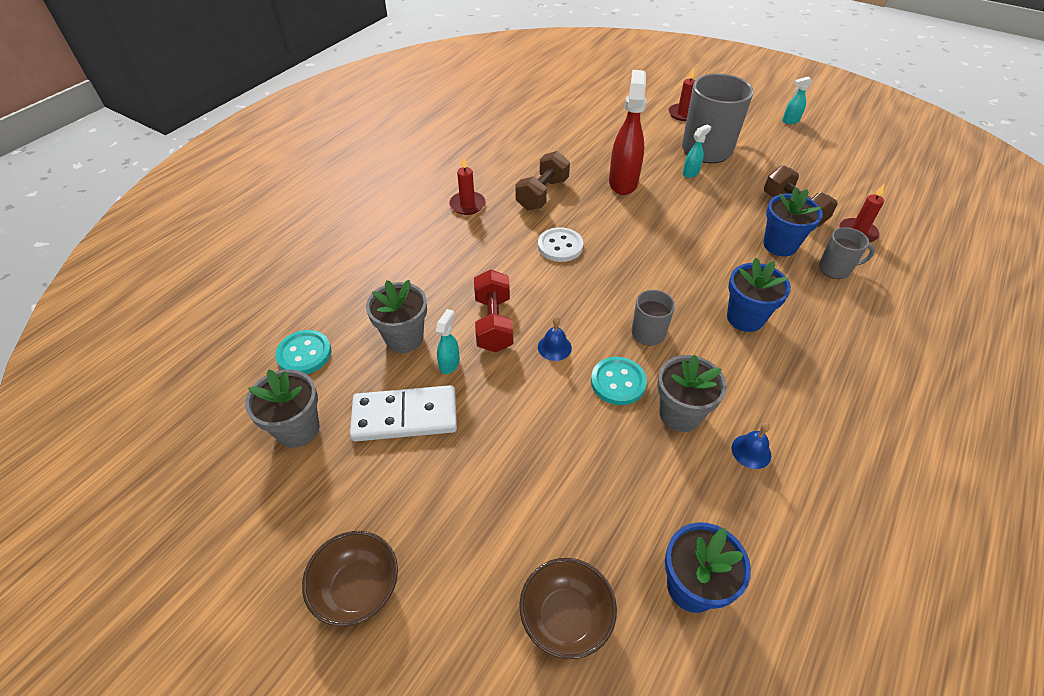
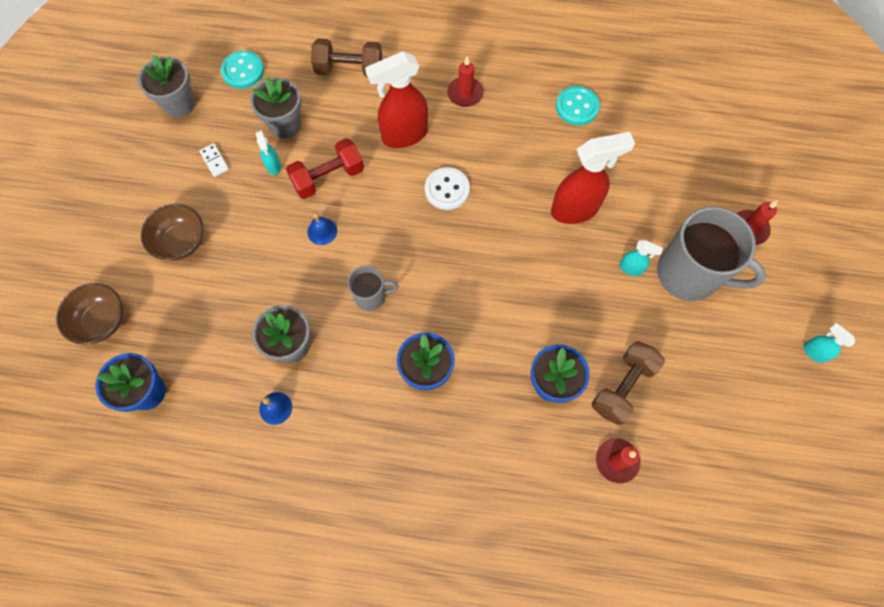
camera: 65 degrees right, 20 degrees up
(358, 588) = (83, 198): brown bowl -> brown bowl (181, 242)
(405, 416) = (214, 161): white domino -> white domino, size x0.43
(449, 364) = (273, 166): turquoise spray bottle -> turquoise spray bottle turned 75 degrees clockwise
(483, 255) = (403, 135): none -> red spray bottle
(542, 194) = (515, 146): brown dumbbell -> brown dumbbell (349, 69)
(618, 382) = (305, 290): turquoise button -> turquoise button (577, 107)
(835, 269) = (540, 445): grey mug -> none

